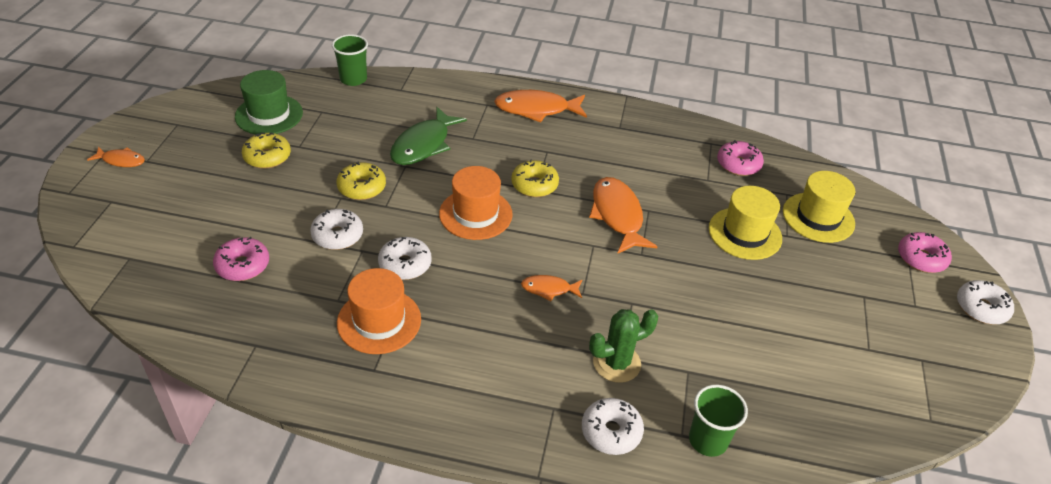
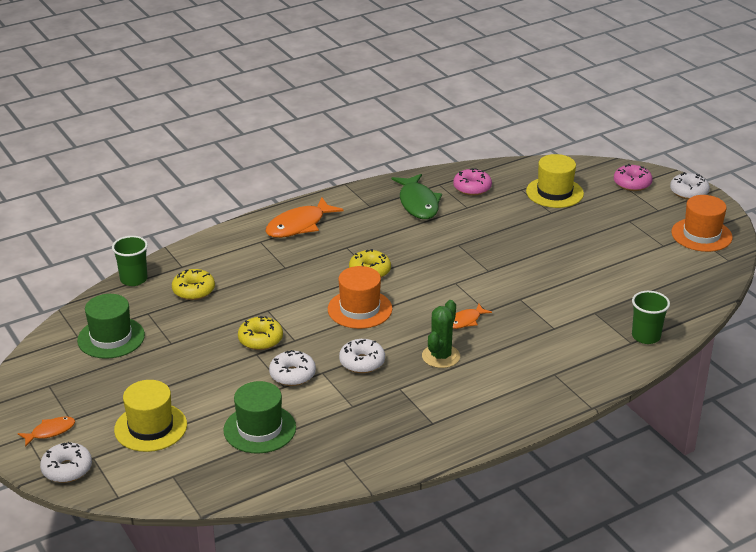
camera: 40 degrees left, 10 degrees down
(243, 265) = (259, 429): pink donut -> green hat
(267, 157) = (160, 363): yellow donut -> yellow donut (193, 290)
(379, 321) = (395, 399): orange hat -> orange hat (701, 235)
(423, 145) = (258, 291): green fish -> green fish (418, 203)
(611, 432) = (597, 364): white donut -> white donut (67, 469)
(616, 363) = (554, 332): green cactus -> green cactus (441, 356)
(617, 215) = (445, 258): orange fish -> none
(745, 233) = (528, 225): yellow hat -> yellow hat (150, 427)

